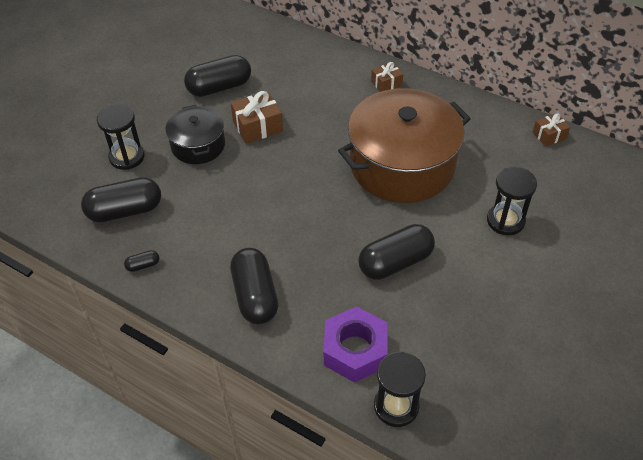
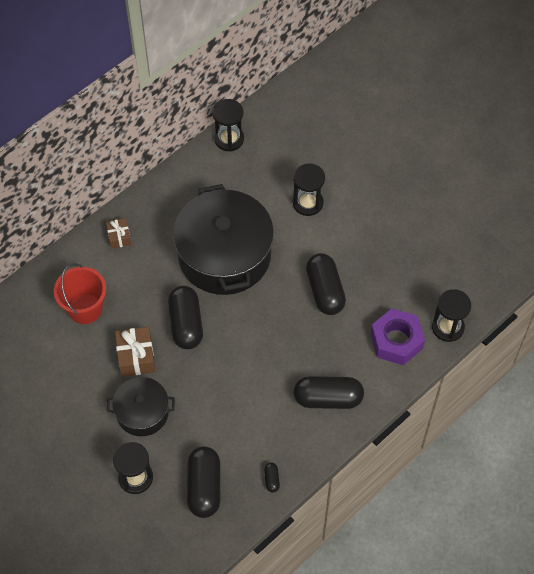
camera: 75 degrees left, 10 degrees up
(219, 87) = (68, 379): black capsule -> black capsule (186, 324)
(298, 80) = (85, 309): none -> red bucket
(402, 165) = (224, 255): brown pot -> black pot
(549, 135) = (229, 139): brown gift -> black hourglass

